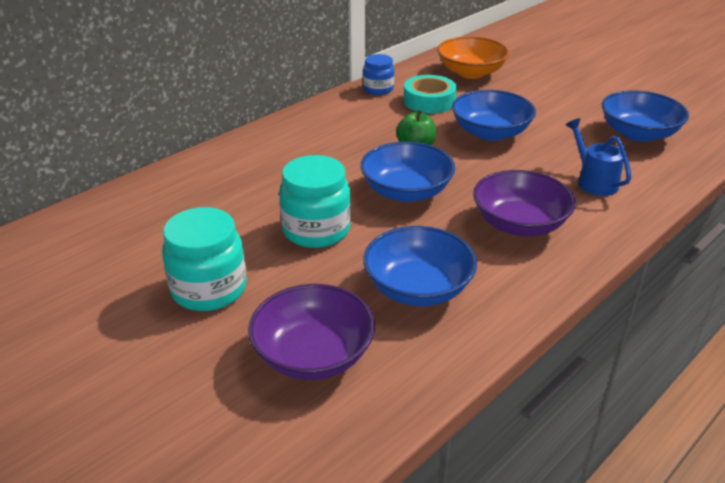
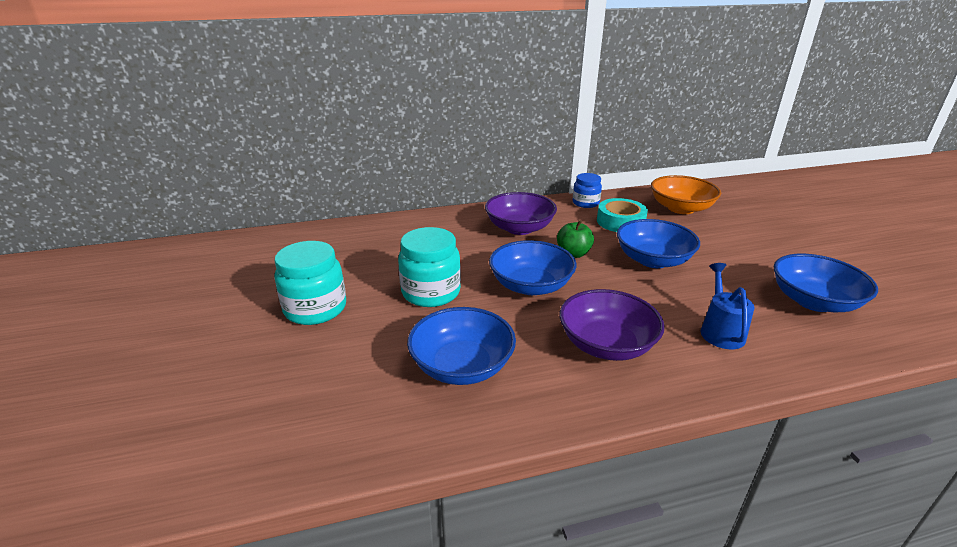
camera: 30 degrees right, 5 degrees down
(313, 355) = (330, 386): purple bowl -> purple bowl (519, 228)

